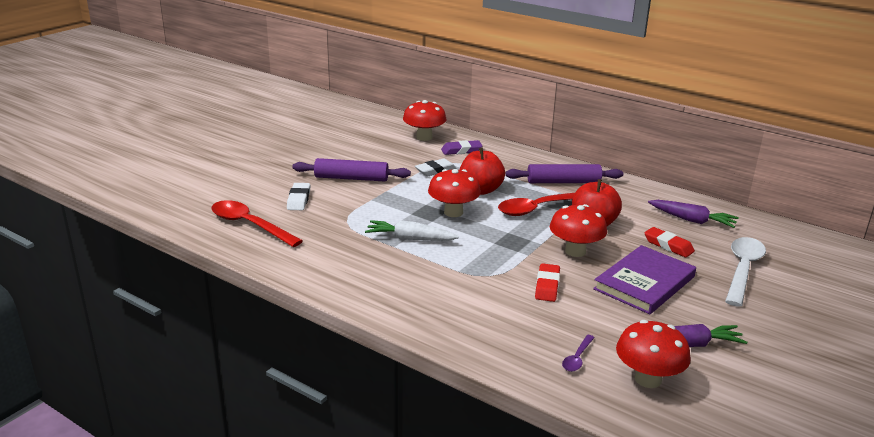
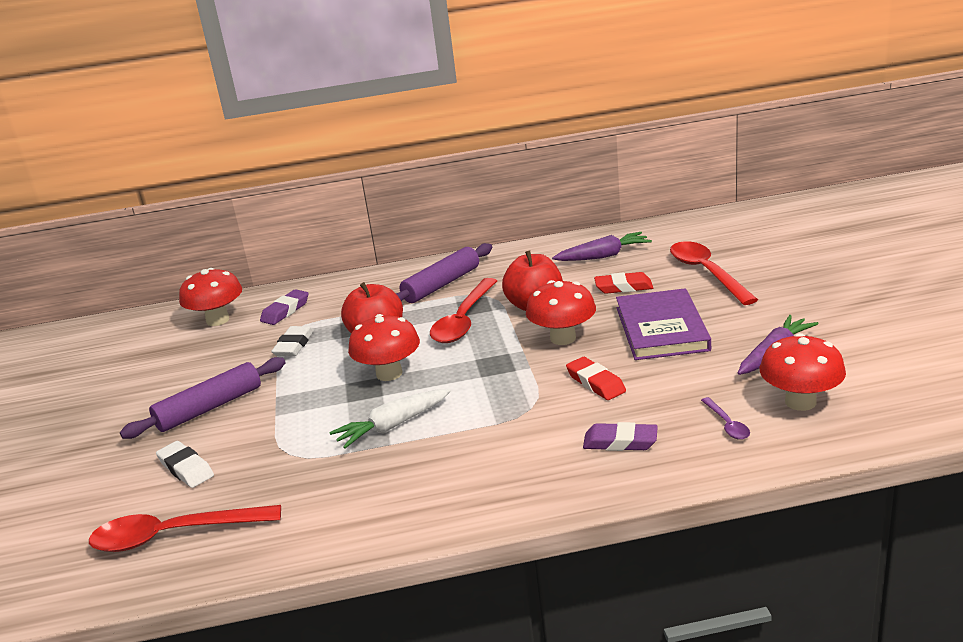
camera: 40 degrees left, 0 degrees up
(501, 324) = (620, 442): none -> purple eraser
(742, 270) = (706, 273): white spoon -> red spoon

